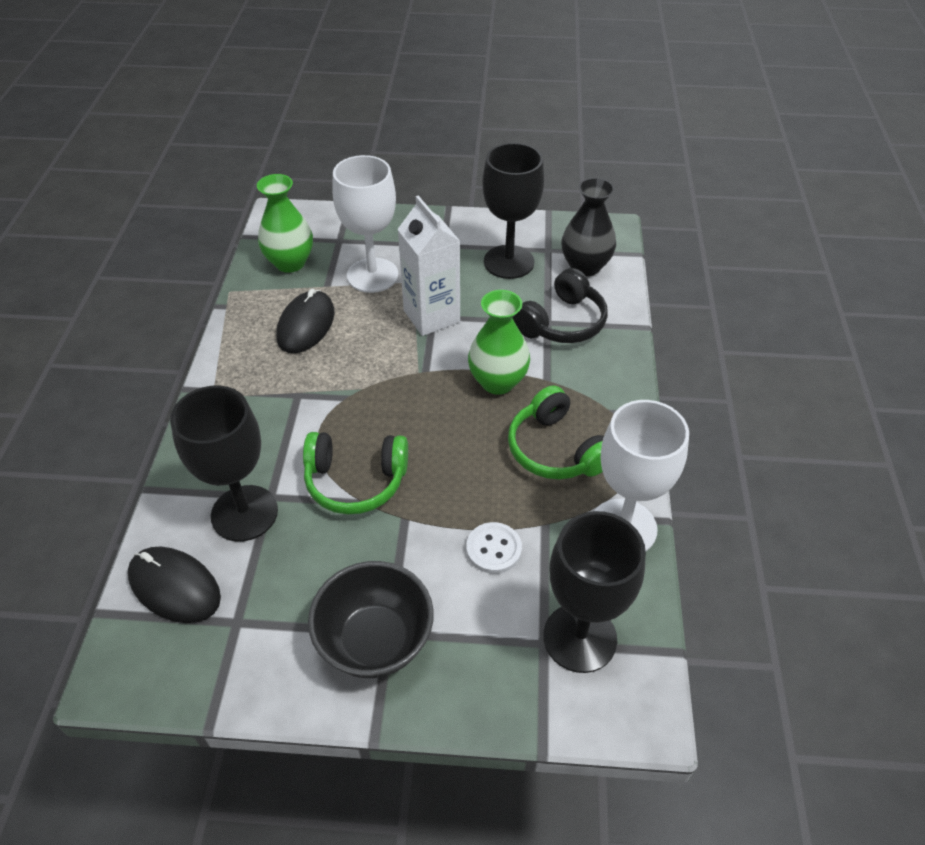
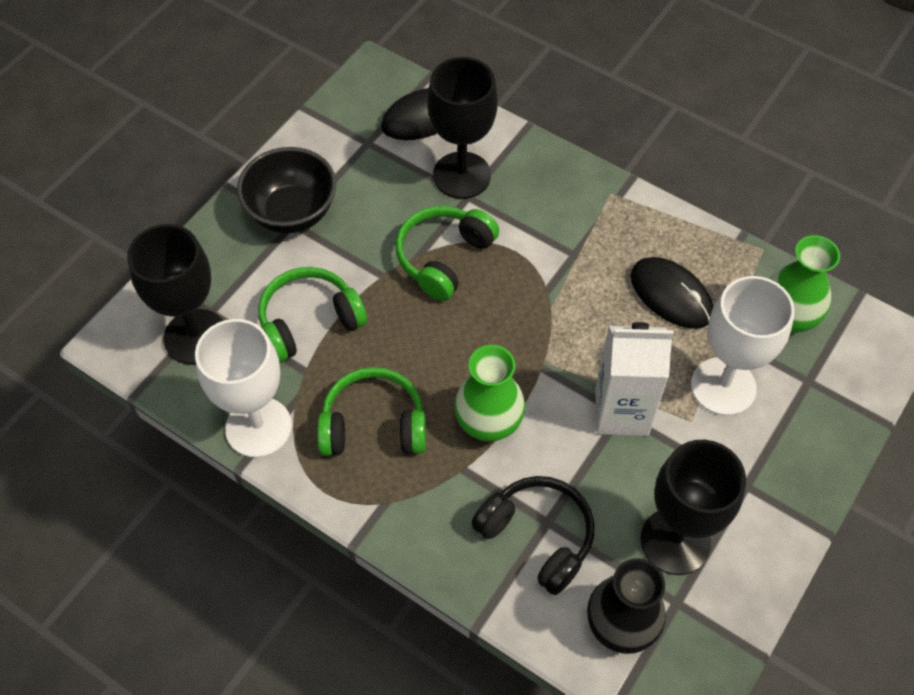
camera: 120 degrees right, 10 degrees up
(493, 549) = (309, 321): white button -> green headphones
(562, 322) = (537, 536): black headphones -> black headphones turned 150 degrees clockwise

